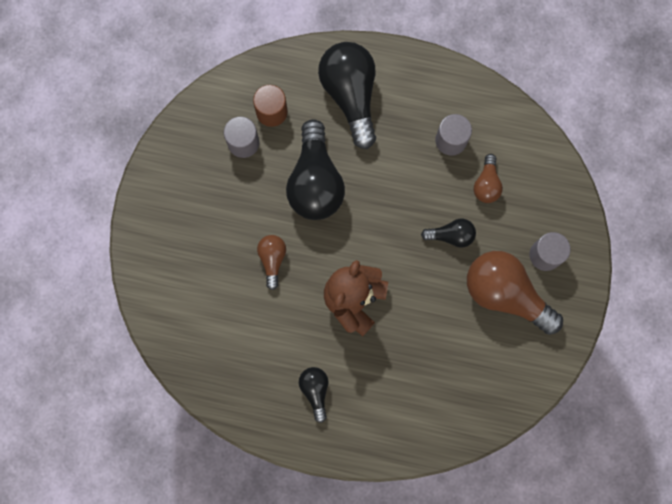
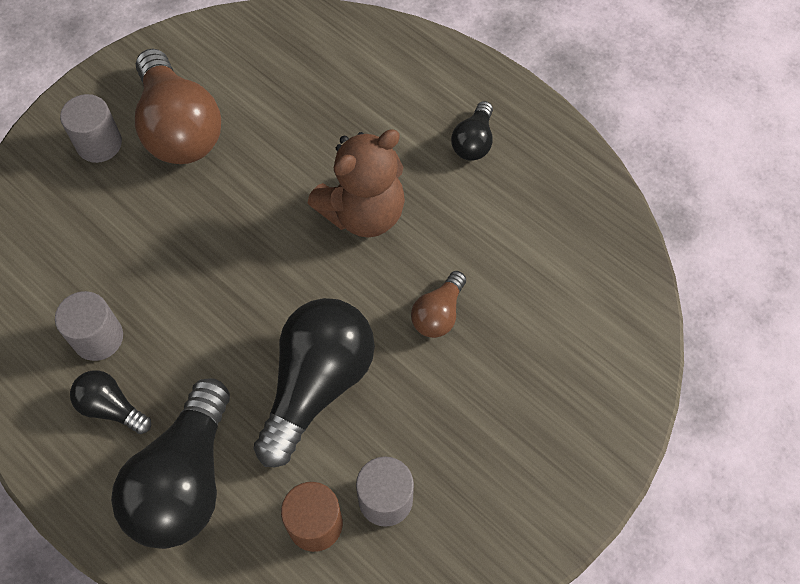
camera: 150 degrees left, 15 degrees down
(451, 235) = (190, 222): black light bulb -> black light bulb (111, 407)
(486, 184) = (99, 258): brown light bulb -> none

